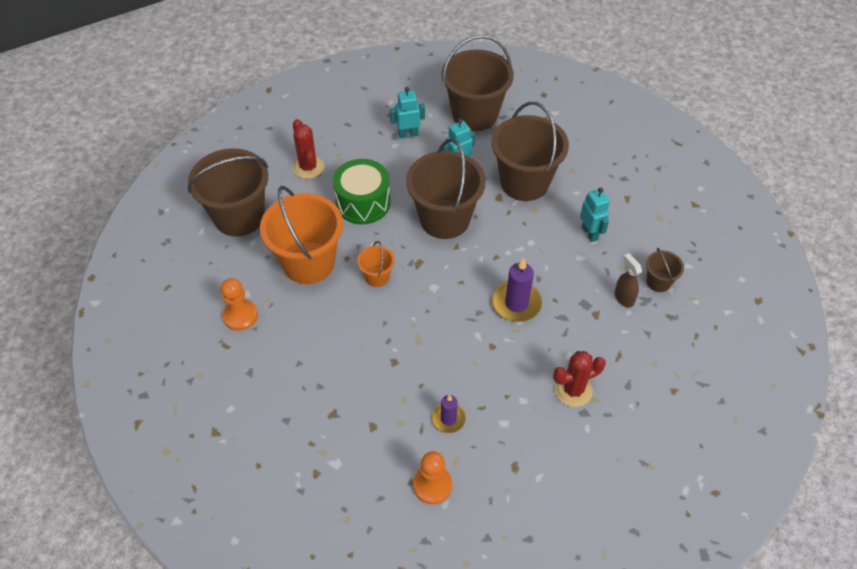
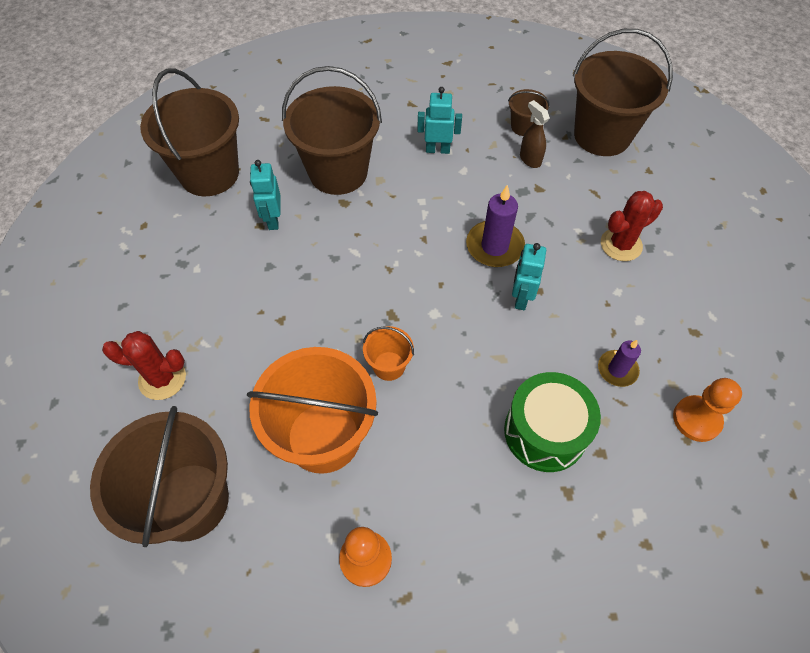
camera: 65 degrees left, 5 degrees up
(363, 203) = (265, 337): green drum -> green drum (545, 432)
(408, 134) = (189, 248): turquoise robot -> turquoise robot (521, 298)
(444, 219) = (343, 264): brown bucket -> brown bucket (602, 135)
(573, 390) = (621, 245): red cactus -> red cactus turned 60 degrees clockwise
(623, 298) = (530, 159): brown spray bottle -> brown spray bottle turned 60 degrees clockwise

